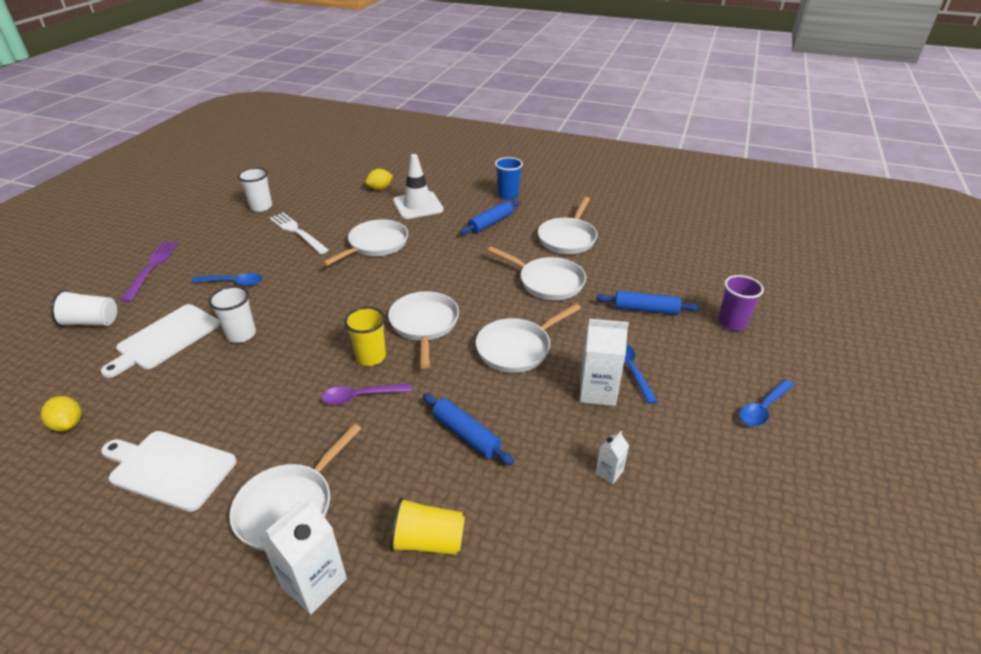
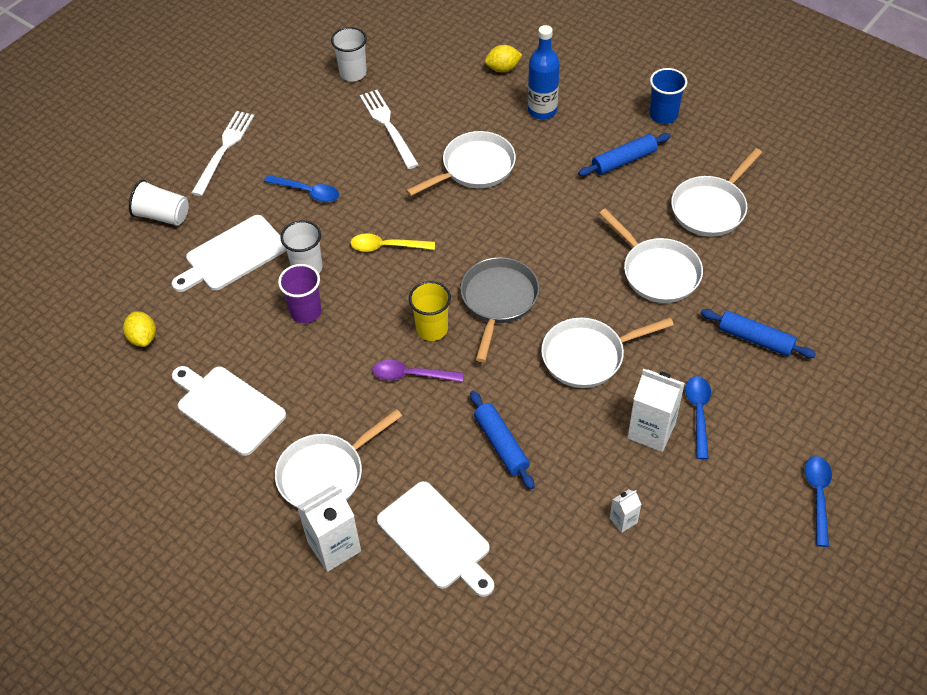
camera: 20 degrees right, 15 degrees up
(152, 268) = (224, 150): purple fork -> white fork
(313, 306) = (386, 247): none -> yellow spoon
(418, 205) = (542, 110): white traffic cone -> blue bottle
(424, 325) = (498, 300): white pan -> grey pan
(428, 541) = (436, 538): yellow cup -> white cutting board
(732, 323) = (848, 382): purple cup -> purple cup (305, 311)
(763, 408) = (818, 496): blue spoon -> blue spoon turned 120 degrees clockwise

